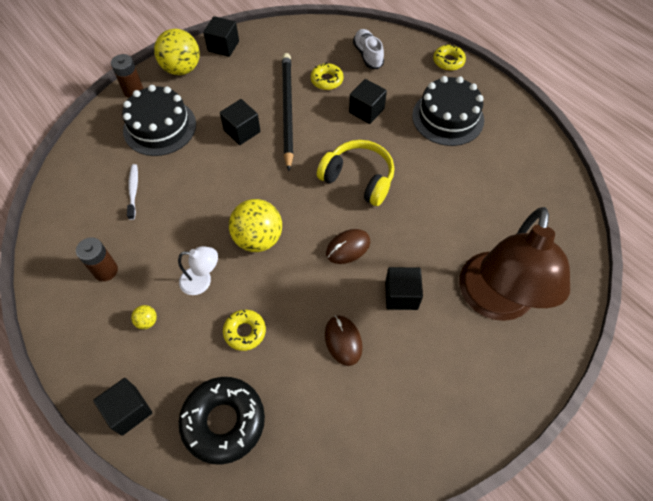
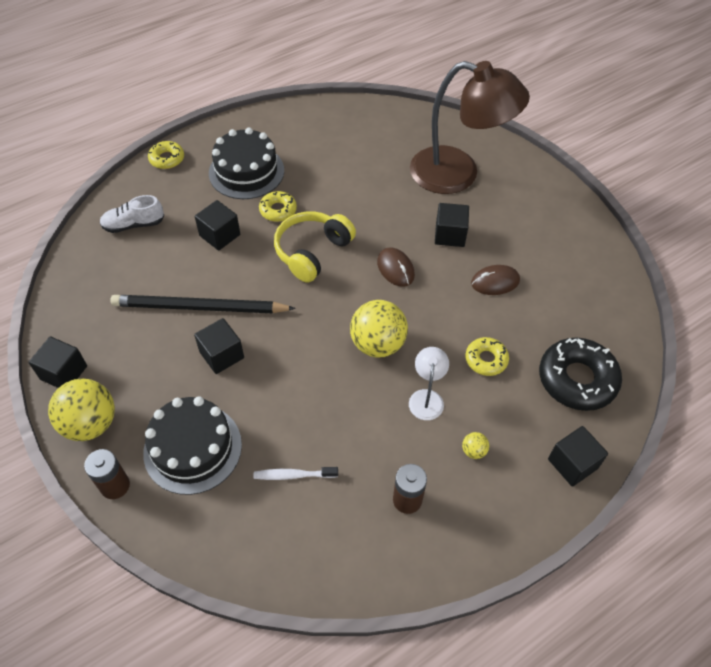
camera: 85 degrees left, 5 degrees down
(326, 80) = (162, 266): yellow donut -> yellow donut (278, 210)

